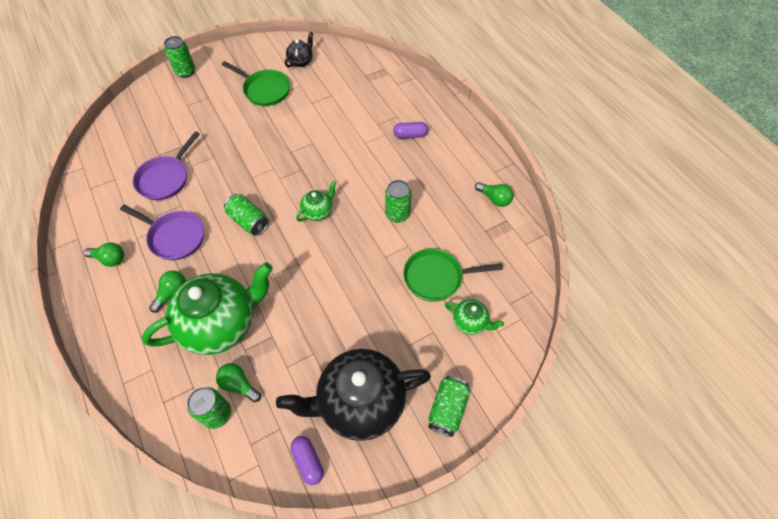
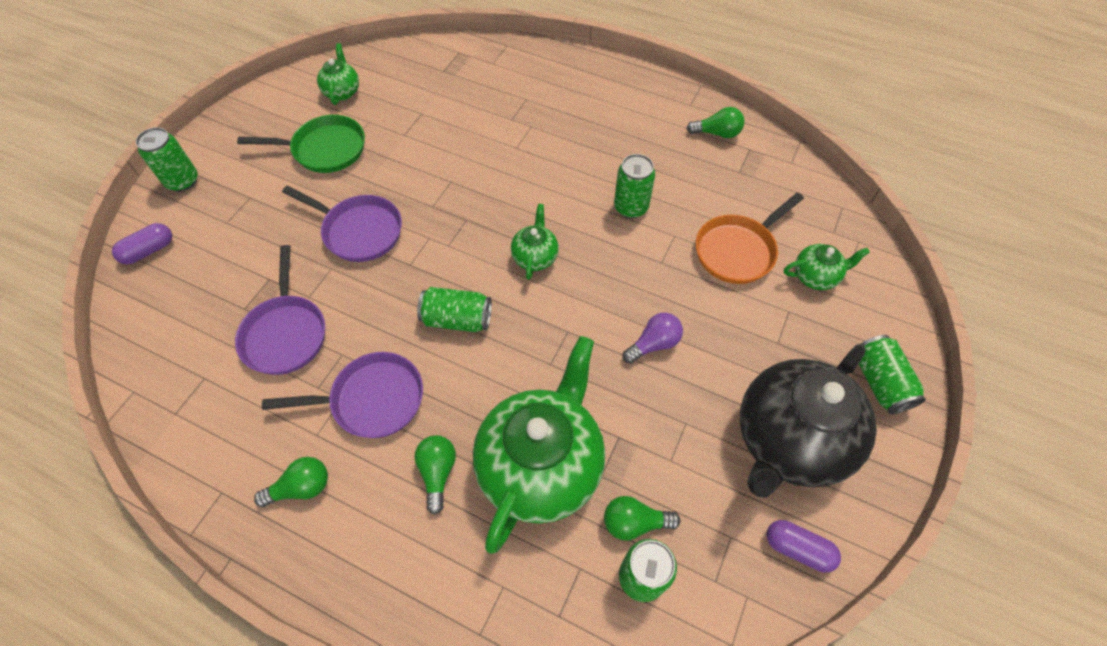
camera: 35 degrees left, 0 degrees up
(243, 145) = (359, 231): none -> purple pan
(301, 61) = (342, 92): black teapot -> green teapot
(336, 299) = (653, 344): none -> purple light bulb
(410, 135) = (562, 112): purple capsule -> purple capsule (149, 250)
(437, 277) = (738, 251): green pan -> orange pan

